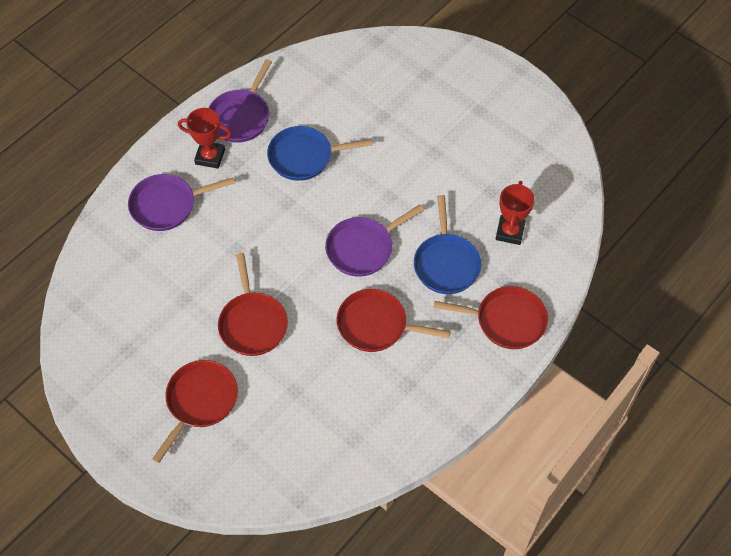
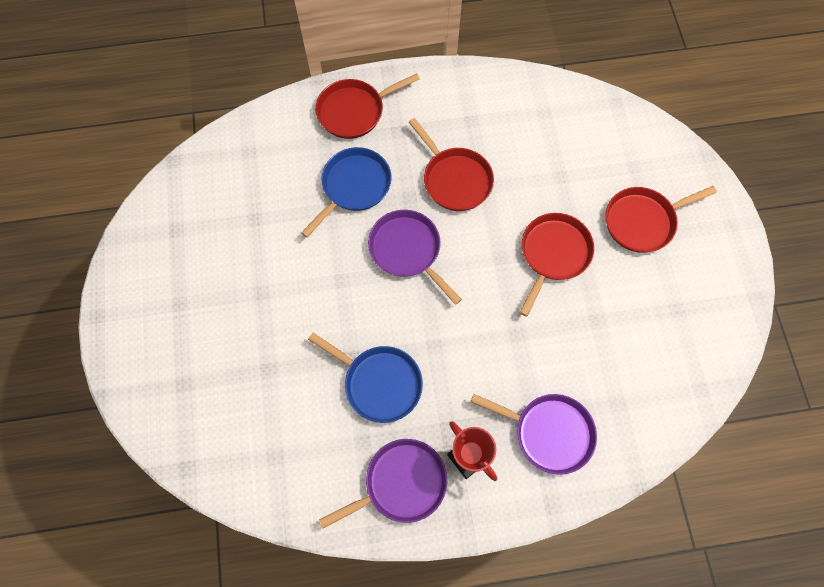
camera: 140 degrees left, 10 degrees up
(363, 248) = (407, 250): purple pan -> purple pan turned 135 degrees counterclockwise
(506, 320) = (354, 111): red pan -> red pan turned 75 degrees counterclockwise
(510, 232) = (278, 174): red trophy -> none

